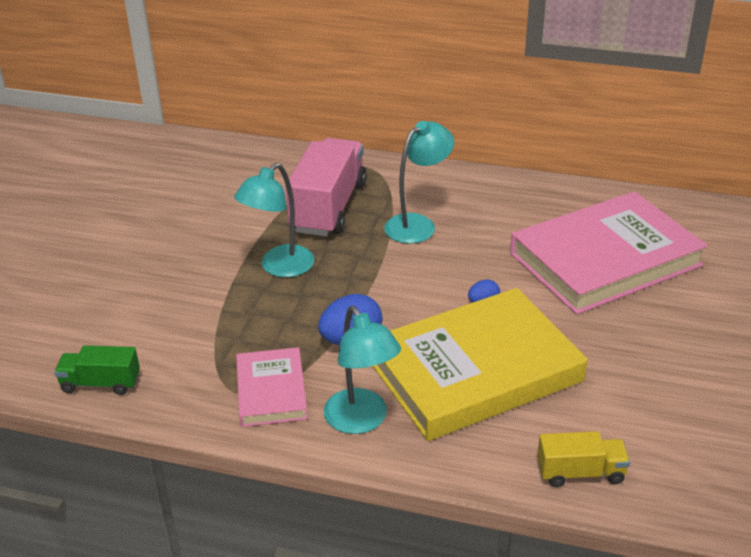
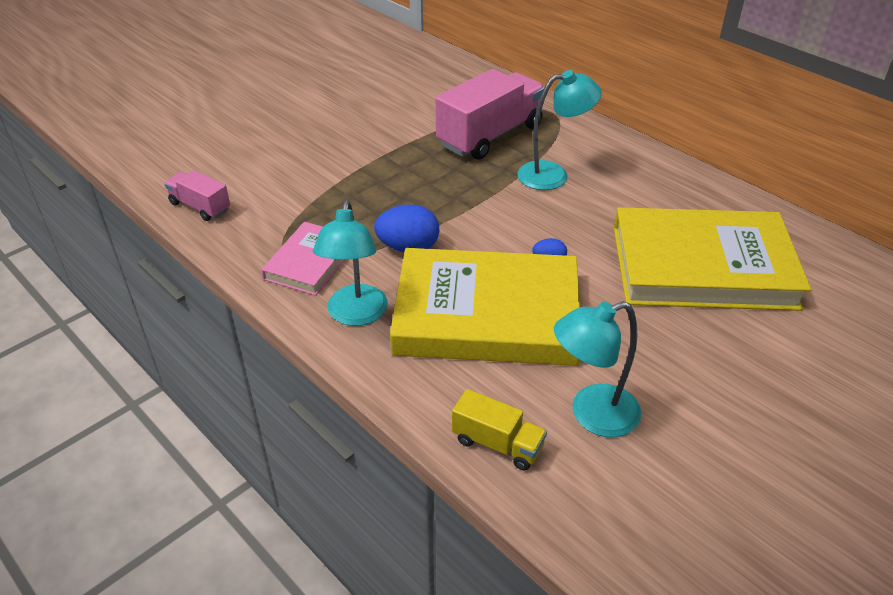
camera: 30 degrees right, 5 degrees up
(101, 383) = (200, 207): green truck -> pink truck
(279, 267) = (406, 169): turquoise lamp -> turquoise lamp (592, 415)
(604, 259) = (702, 266): pink book -> yellow book

